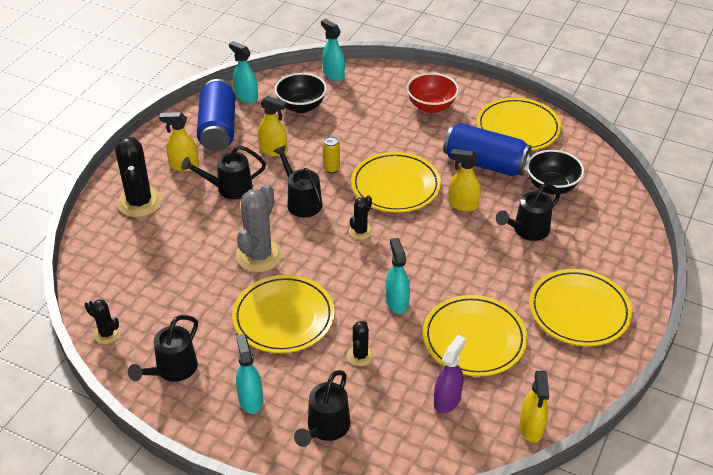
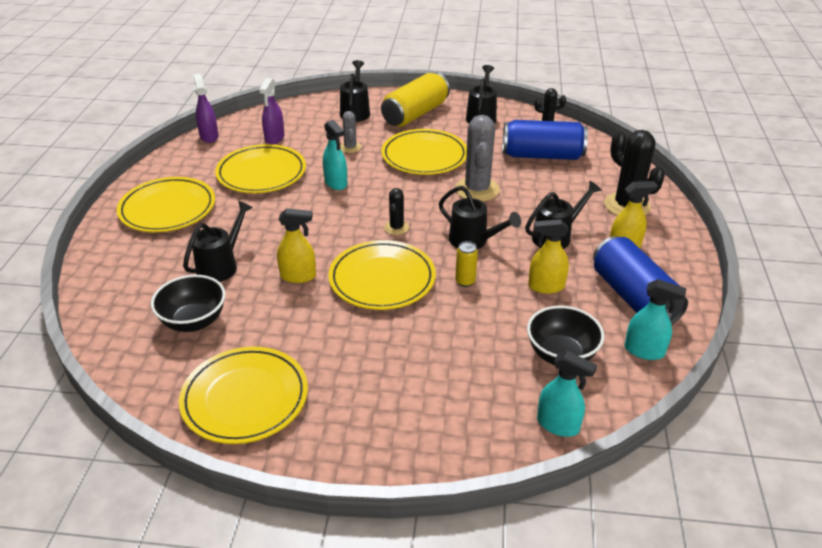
camera: 160 degrees right, 5 degrees down
(250, 399) = (415, 114): turquoise spray bottle -> yellow can
(360, 356) = (350, 147): black cactus -> grey cactus
(431, 106) = (382, 403): red bowl -> none
(485, 163) = (282, 332): blue can -> blue can (542, 155)
(531, 428) = (209, 136): yellow spray bottle -> purple spray bottle

